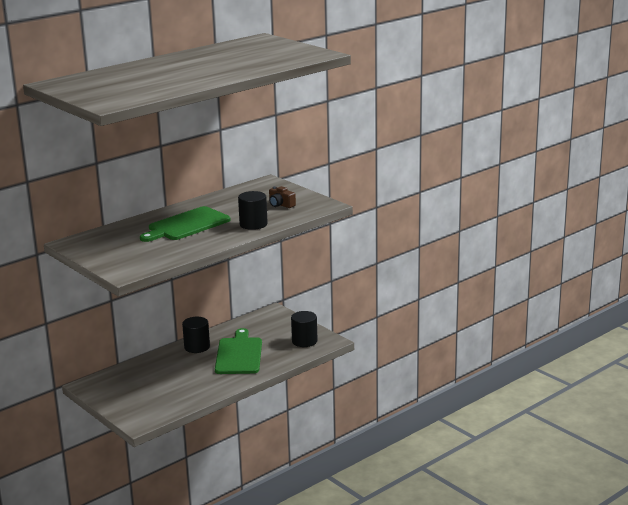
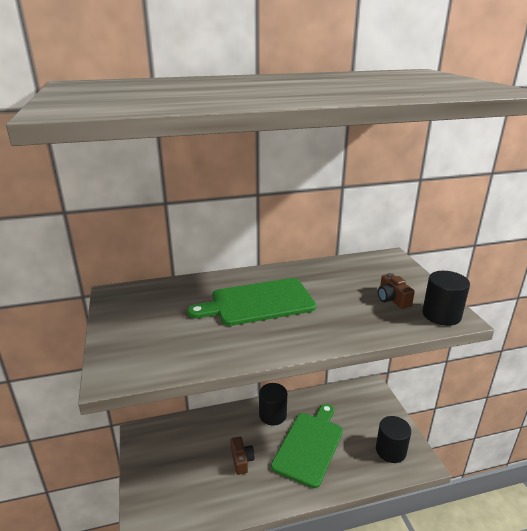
camera: 25 degrees right, 5 degrees up
(188, 375) = (241, 460): none -> brown camera
(253, 224) = (340, 326): black cylinder -> black cylinder (441, 315)

